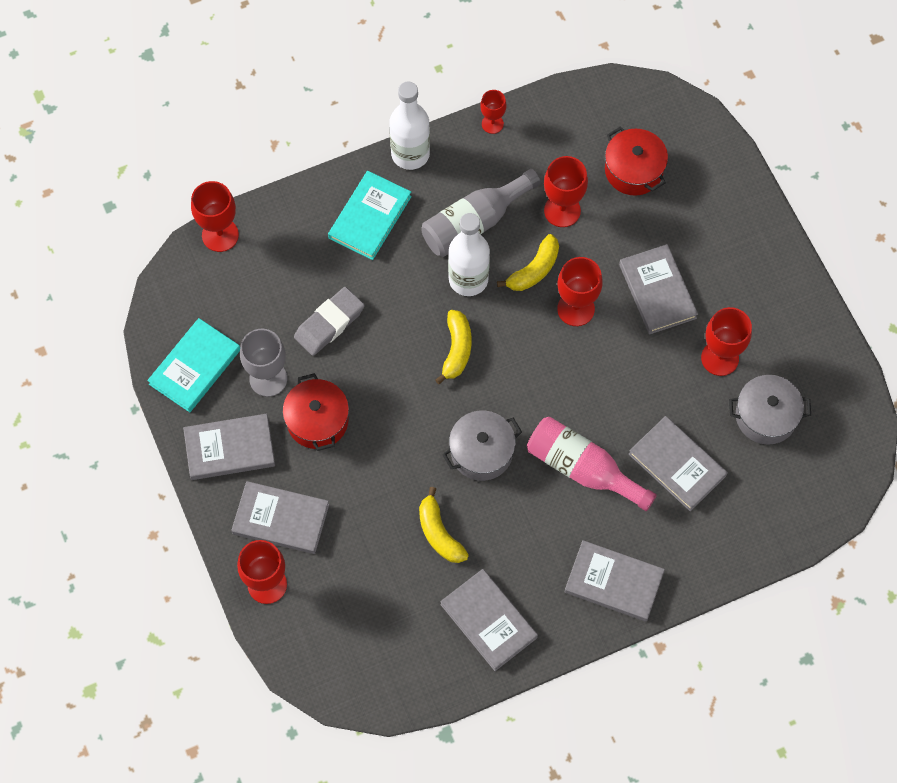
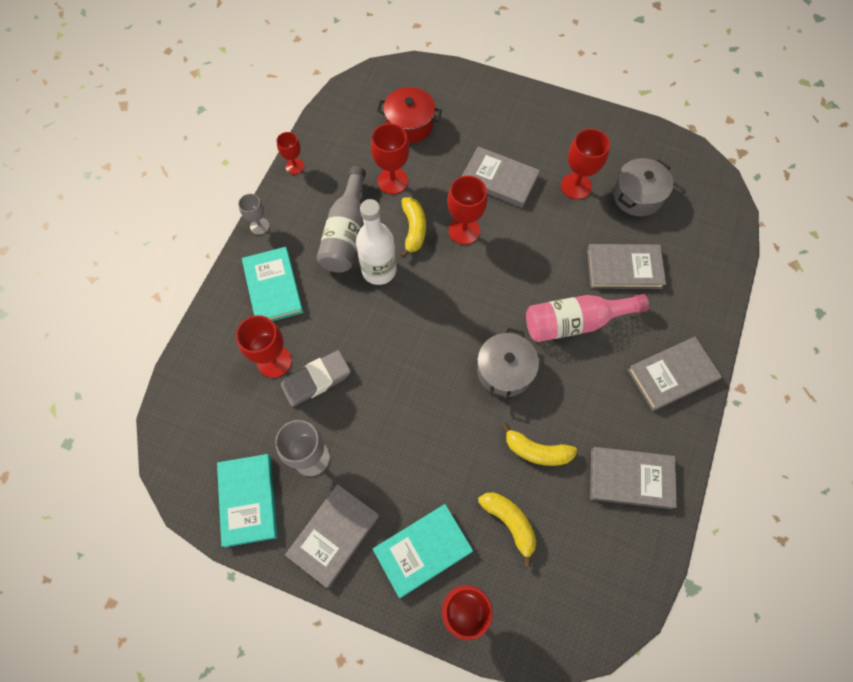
camera: 45 degrees left, 0 degrees up
(220, 235) = (176, 390): red goblet -> red goblet (274, 361)
(281, 519) = (423, 550): grey book -> turquoise book
(317, 421) = (376, 454): red pot -> none
(329, 323) = (316, 380): grey eraser -> grey eraser turned 60 degrees clockwise
(410, 154) = (259, 226): white bottle -> grey goblet
(456, 350) = (418, 320): yellow banana -> yellow banana (509, 523)

